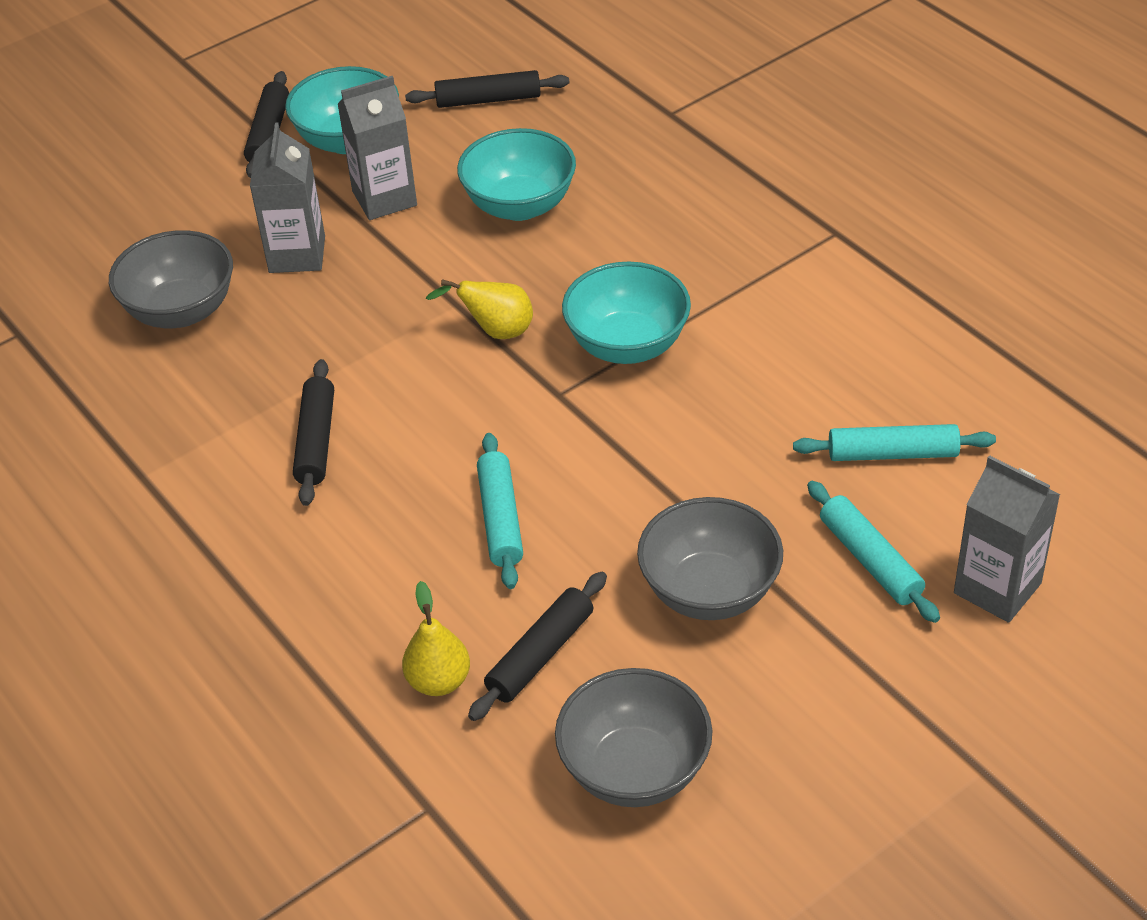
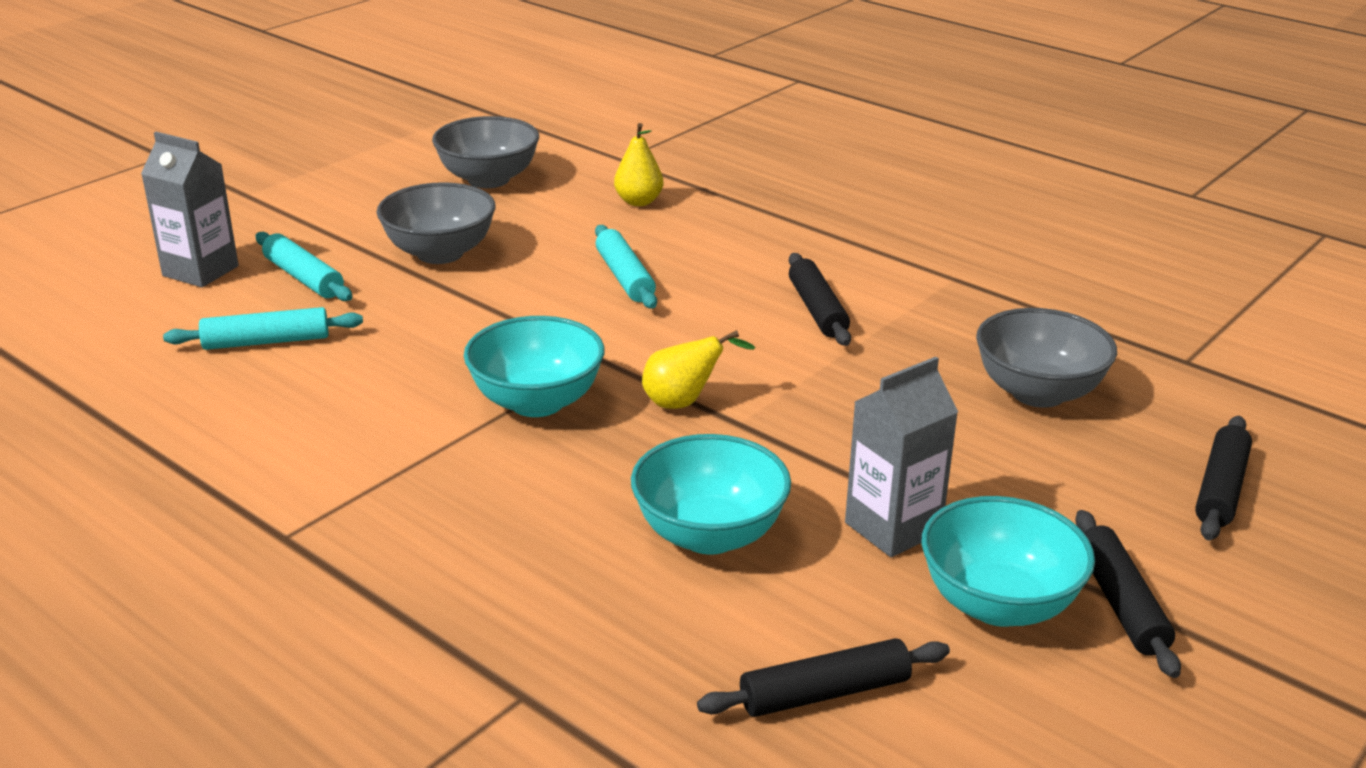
camera: 165 degrees right, 15 degrees down
(297, 254) = (955, 455): grey carton -> none
(540, 655) = (567, 217): black rolling pin -> black rolling pin (1220, 489)

